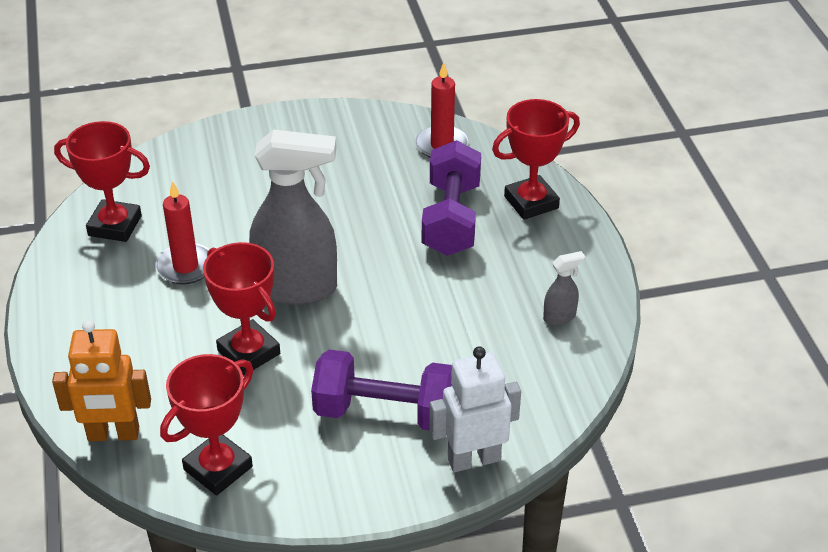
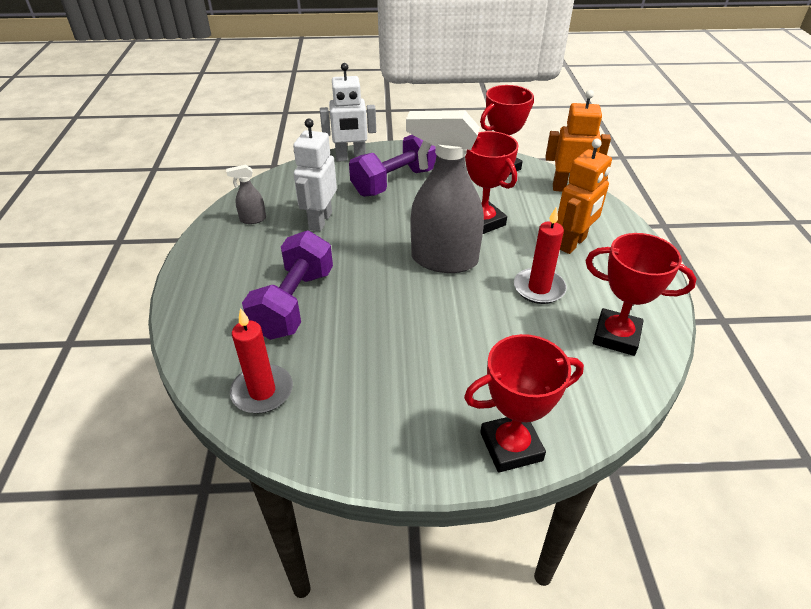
camera: 170 degrees left, 0 degrees up
(132, 332) = (572, 243): none -> orange robot
(385, 412) = (395, 182): purple dumbbell -> purple dumbbell turned 60 degrees counterclockwise
(469, 326) = (320, 221): none -> white robot
(531, 202) = (212, 310): red trophy -> red trophy (511, 446)

